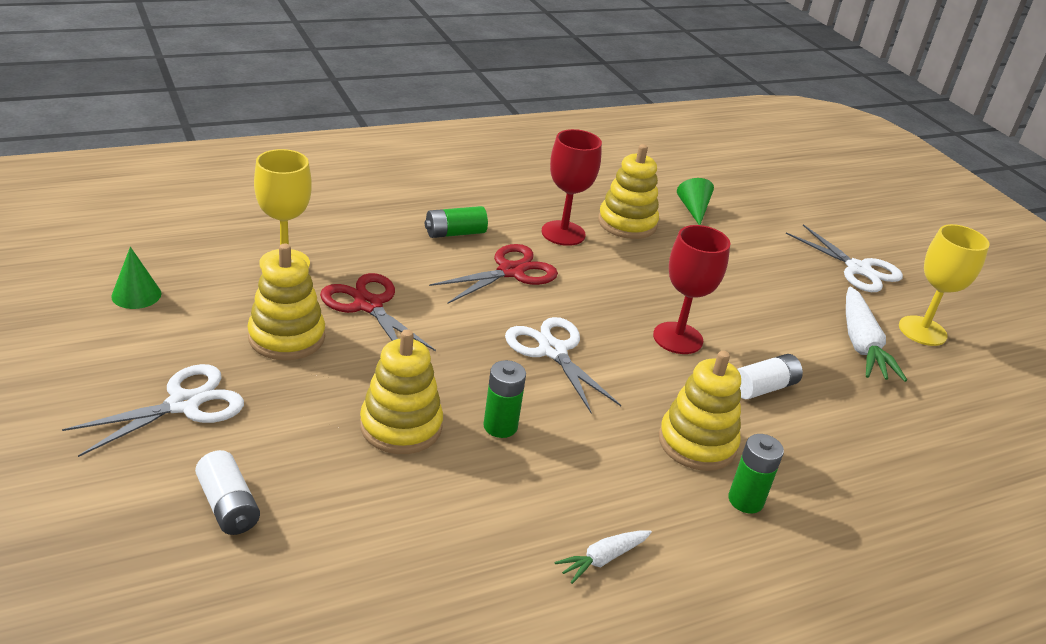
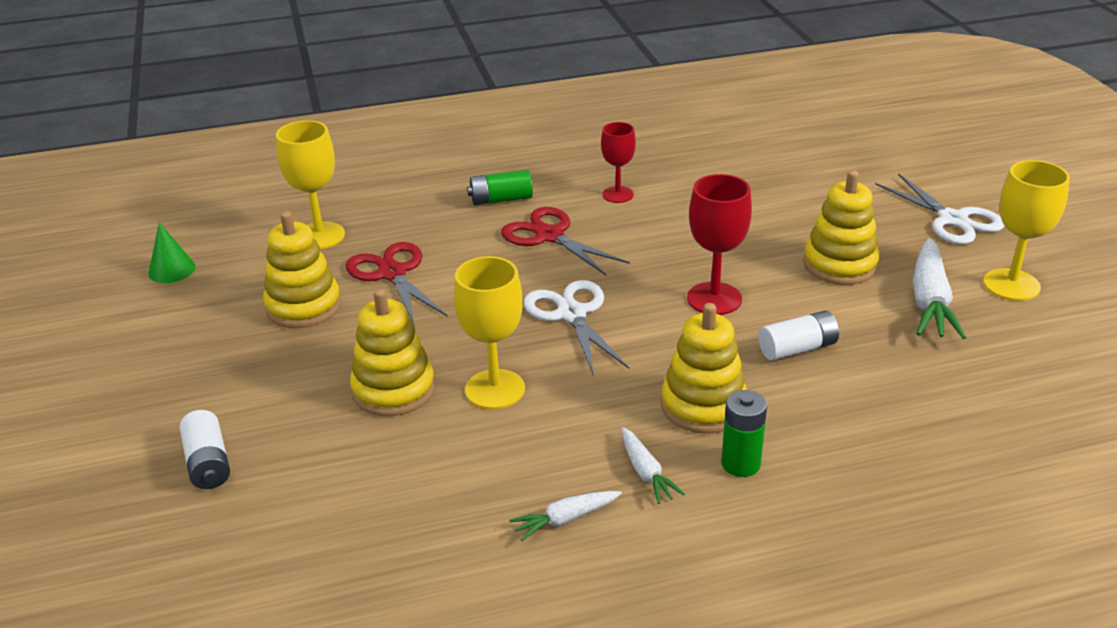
camera: 15 degrees right, 0 degrees up
(184, 404) = (190, 370): white scissors -> none
(500, 426) = (495, 389): green battery -> yellow goblet
(511, 271) = (549, 236): red scissors -> red scissors turned 105 degrees counterclockwise
(563, 233) = (618, 195): red goblet -> red goblet, size x0.66
(627, 223) = (692, 181): yellow stacking toy -> yellow stacking toy (840, 265)
(664, 510) = (646, 472): none -> white carrot
(693, 209) = (773, 163): green cone -> none

